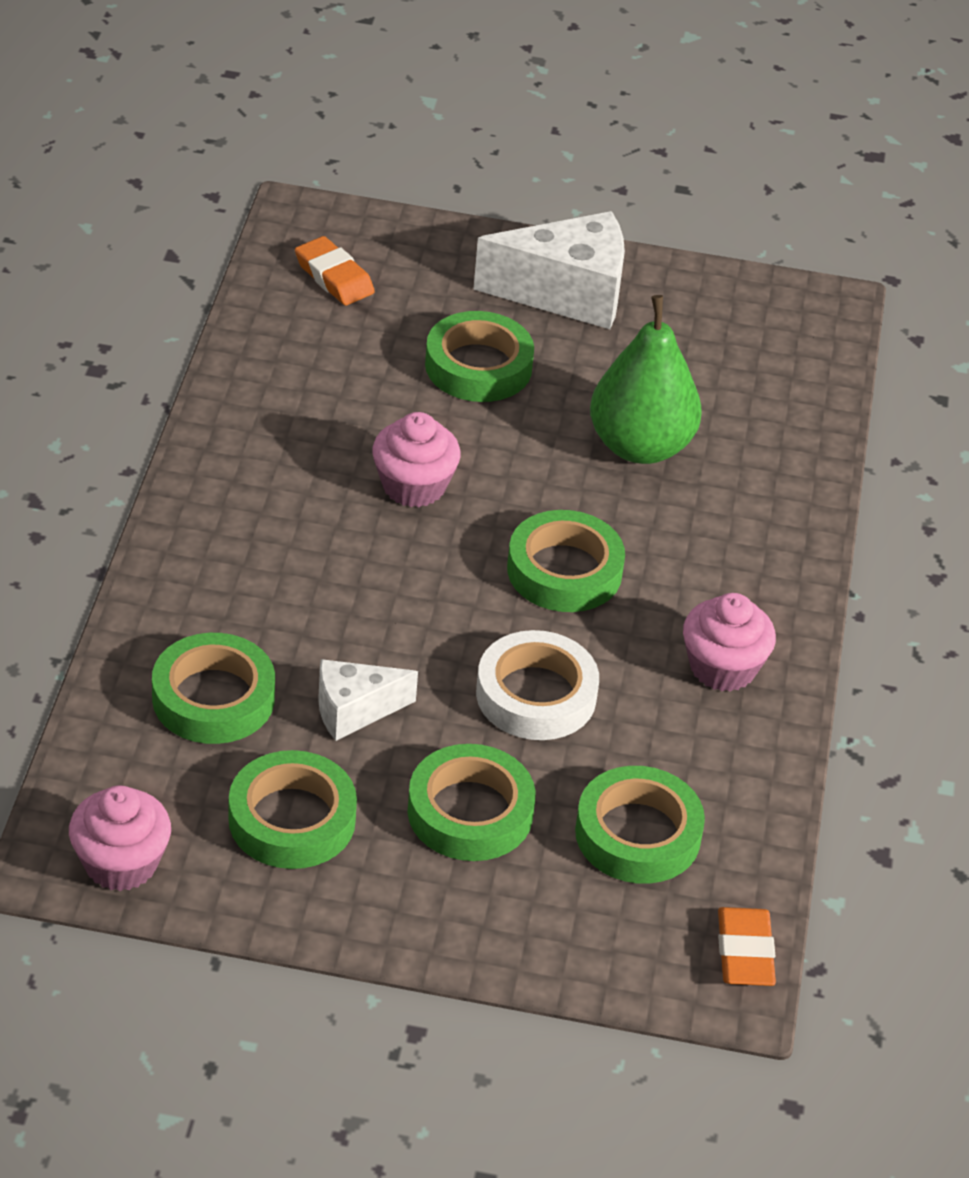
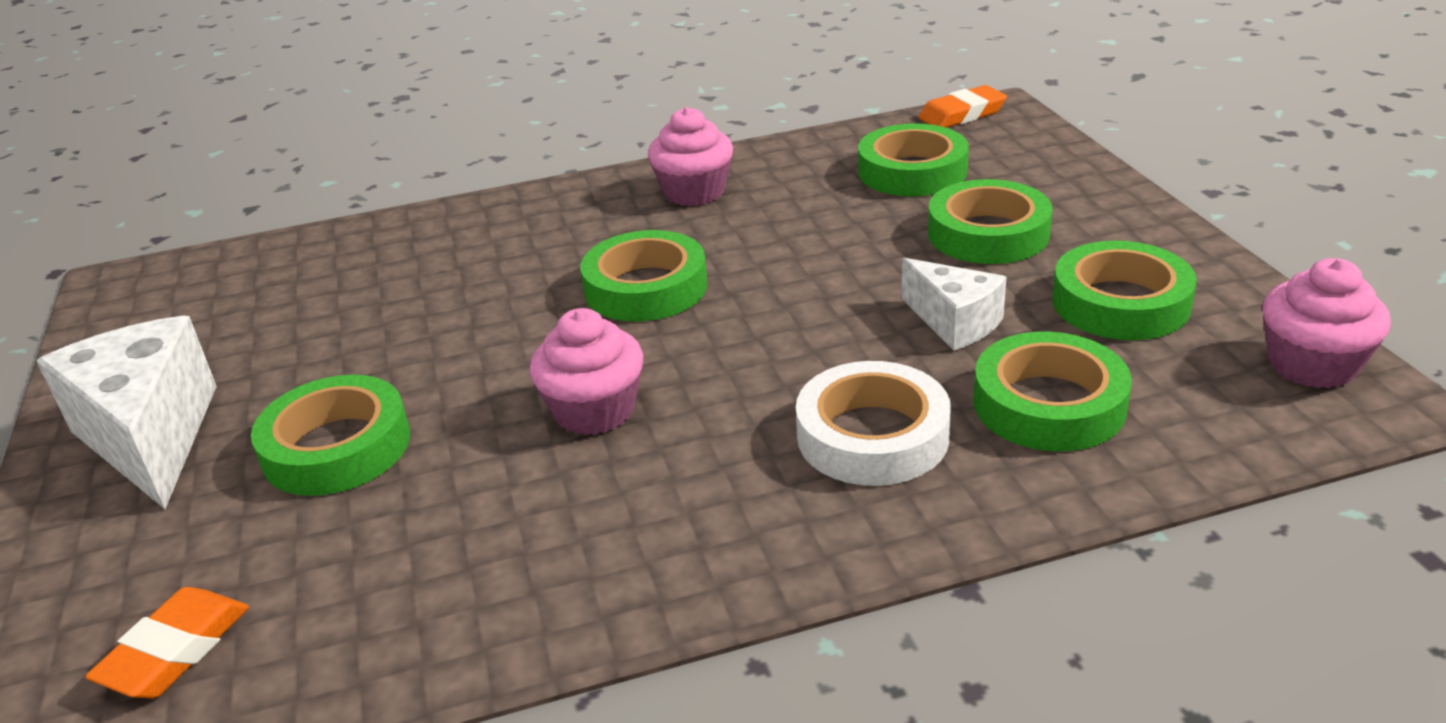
camera: 110 degrees left, 10 degrees down
(536, 695) = (820, 250): white tape -> white tape (872, 436)
(640, 446) = (422, 308): green pear -> none

